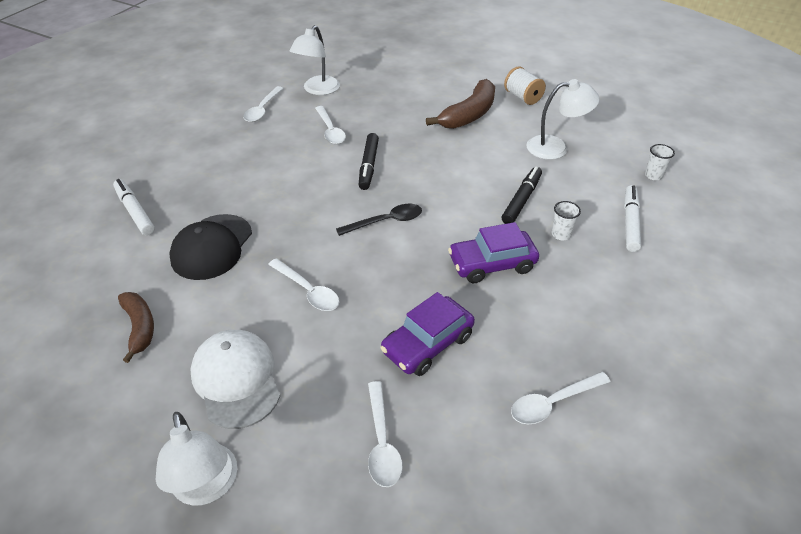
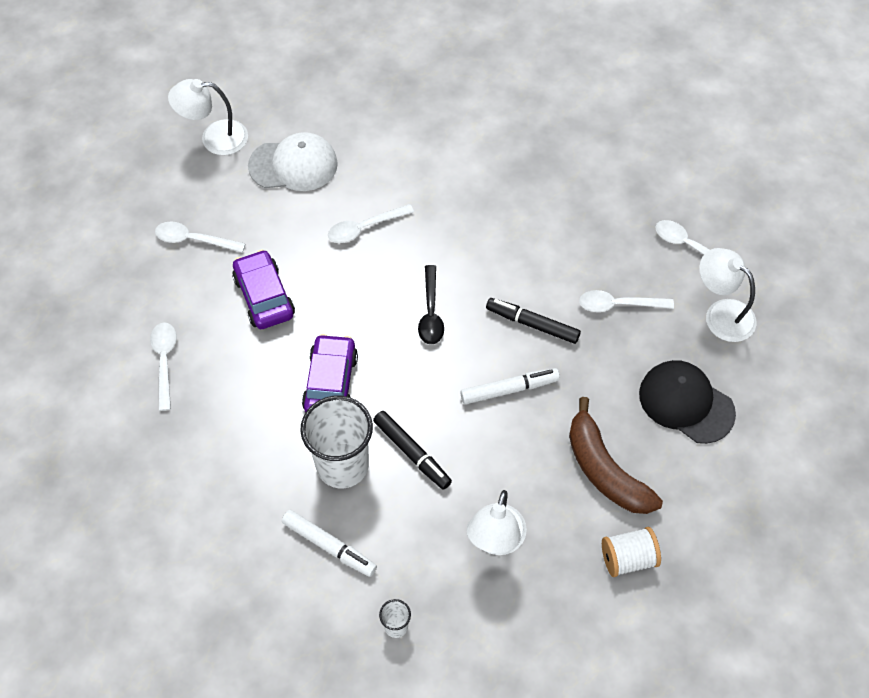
camera: 110 degrees right, 15 degrees up
(135, 211) = (530, 117): white marker -> white marker (509, 389)
(140, 327) = (376, 112): brown banana -> none
(212, 247) = (453, 168): black cap -> black cap (686, 403)
(561, 234) = (342, 465): white cup -> white cup, size x2.36

